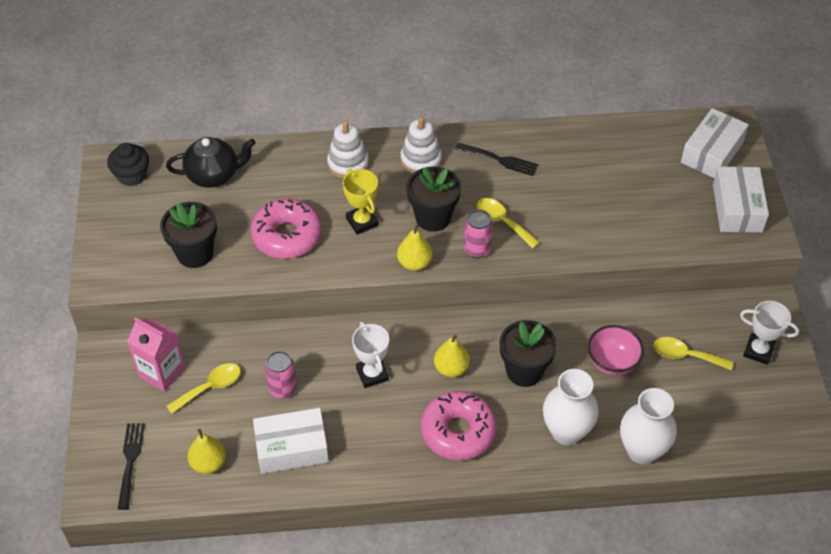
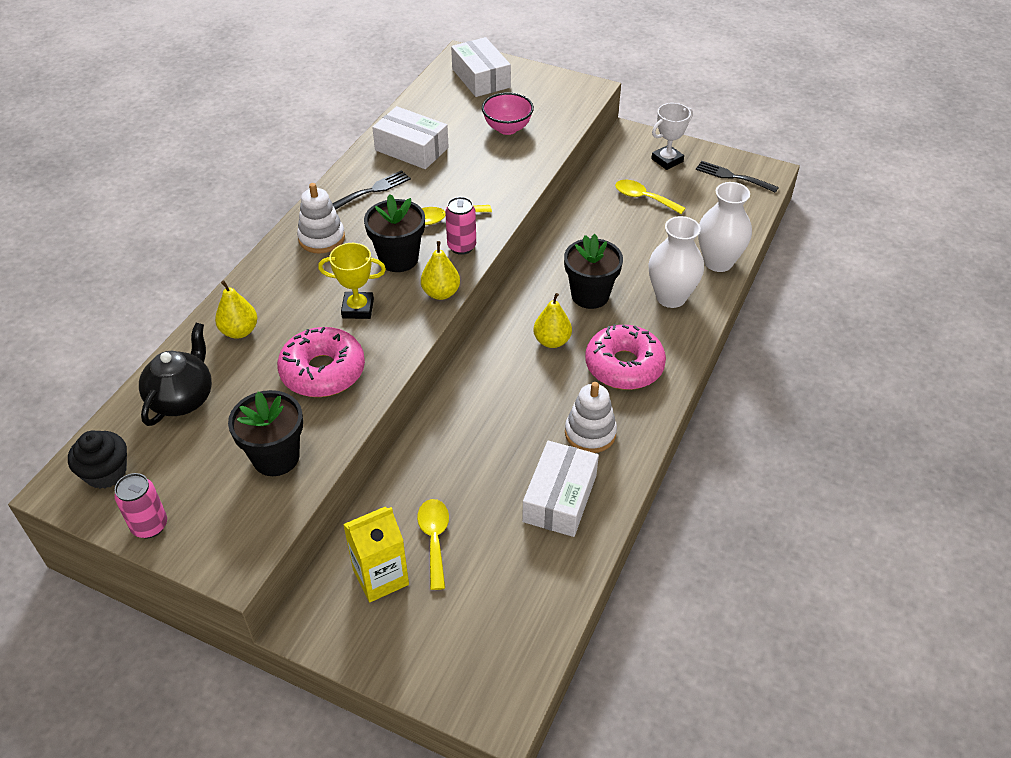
camera: 60 degrees left, 5 degrees down
(130, 461) = (479, 656): black fork -> black fork (733, 176)
(162, 372) = (380, 577): pink carton -> yellow carton
(208, 463) = (531, 579): yellow pear -> yellow pear (239, 331)
(283, 389) = (482, 476): pink can -> pink can (150, 526)
(348, 164) = (275, 289): white stacking toy -> white stacking toy (590, 433)
(372, 374) = (516, 399): white trophy -> none
(612, 362) = (620, 240): pink bowl -> pink bowl (507, 128)
(685, 355) = (643, 198): yellow spoon -> yellow spoon turned 75 degrees clockwise
(737, 208) = (547, 91): white box -> white box (411, 149)

